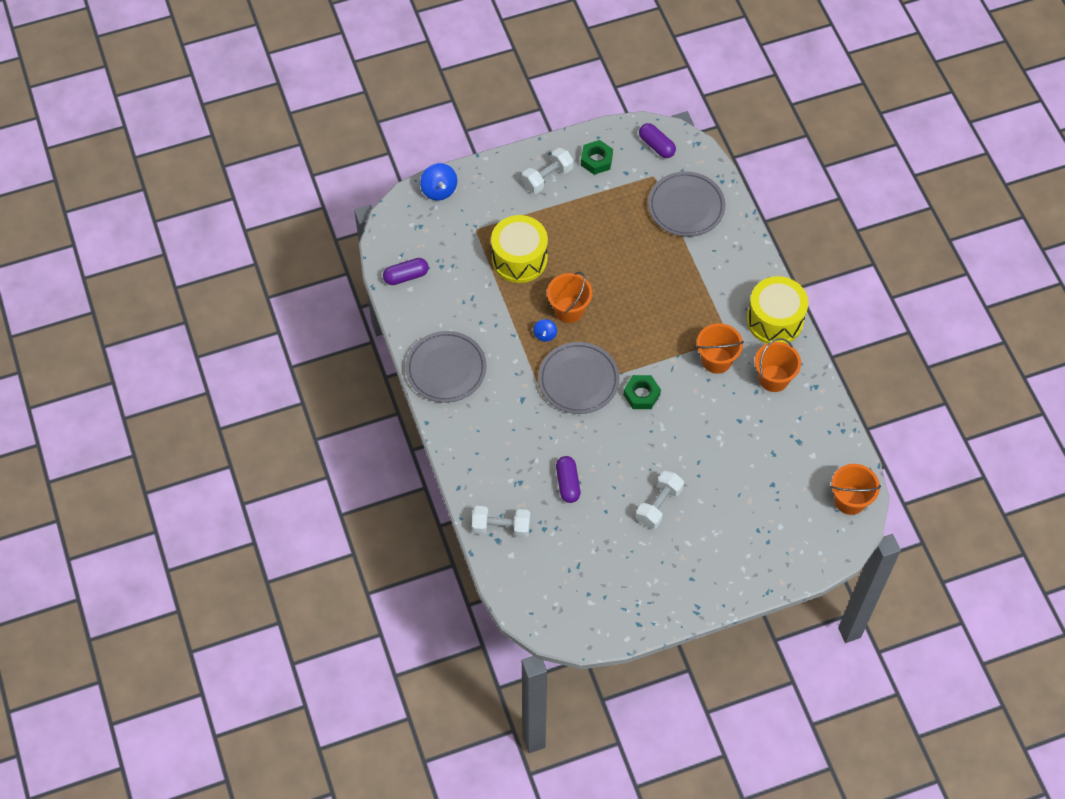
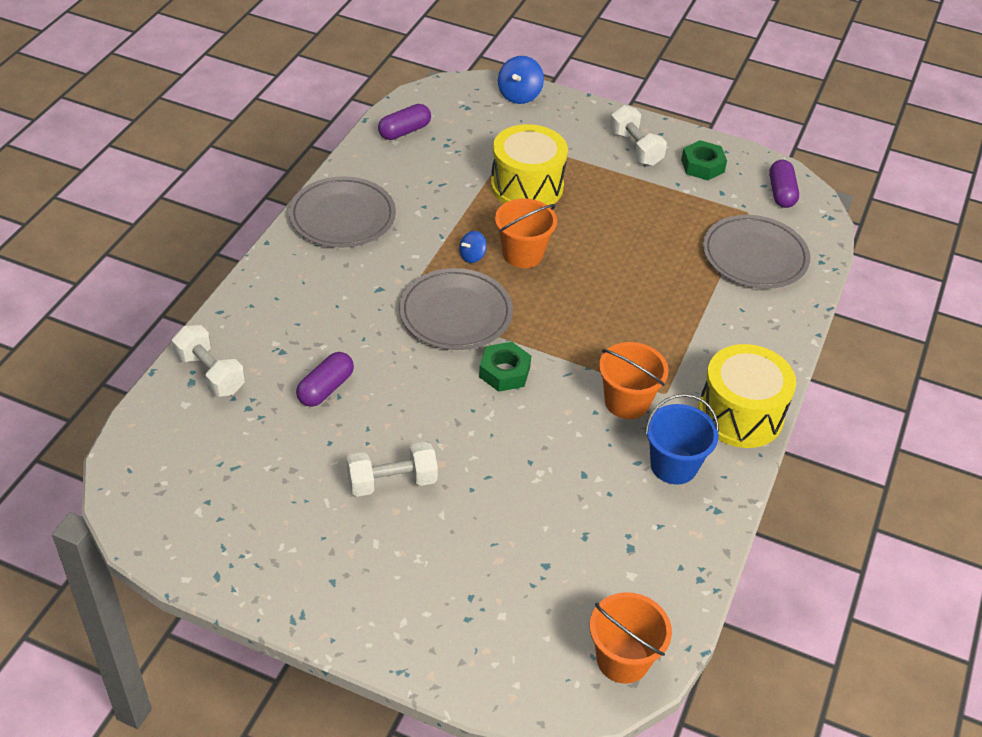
camera: 40 degrees right, 15 degrees down
(406, 276) = (404, 131): purple capsule -> purple capsule turned 60 degrees counterclockwise
(547, 177) = (635, 148): white dumbbell -> white dumbbell turned 60 degrees clockwise
(773, 378) = (673, 465): orange bucket -> blue bucket

